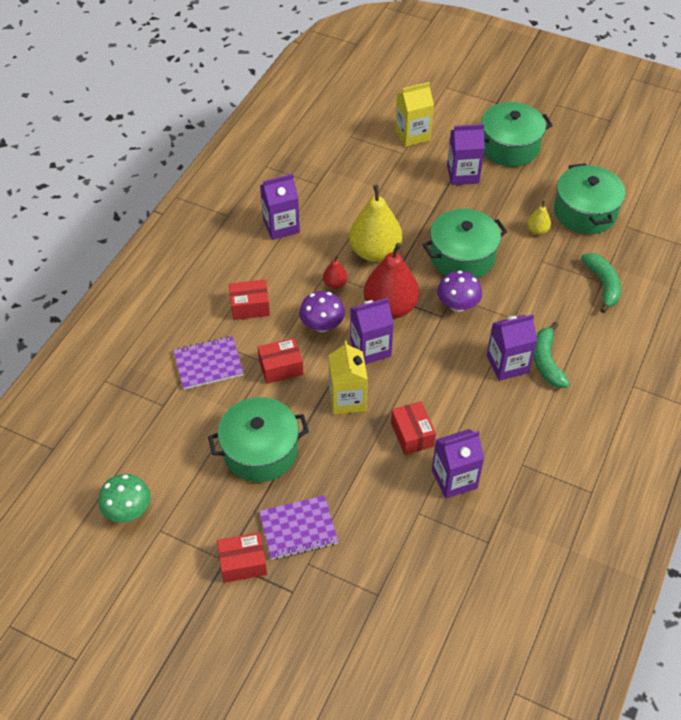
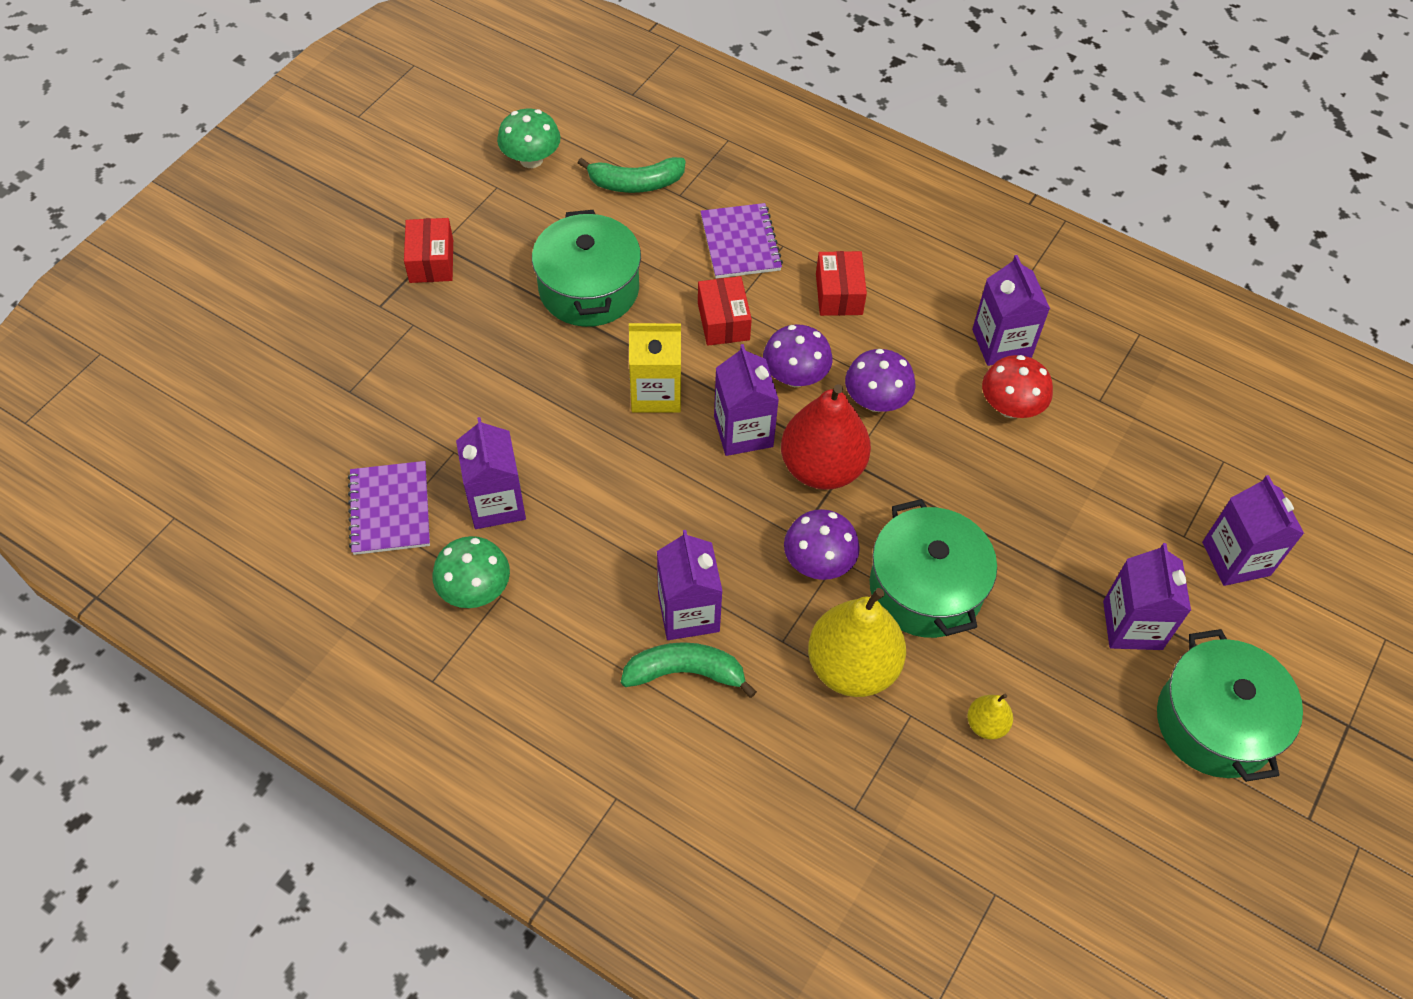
camera: 95 degrees right, 5 degrees up
(298, 528) = (464, 319): purple notebook -> purple notebook (390, 509)
(329, 222) = (1010, 407): none -> red mushroom
(335, 284) = (876, 401): red pear -> purple mushroom
(375, 252) = (942, 462): yellow pear -> yellow pear (852, 667)
(412, 135) = (1236, 558): yellow carton -> purple carton
(412, 434) = (581, 462): red box -> none
(522, 479) = (475, 590): none -> green mushroom
(585, 212) = (1034, 823): green pot -> none
(602, 285) = (846, 807): green banana -> green banana (635, 183)

